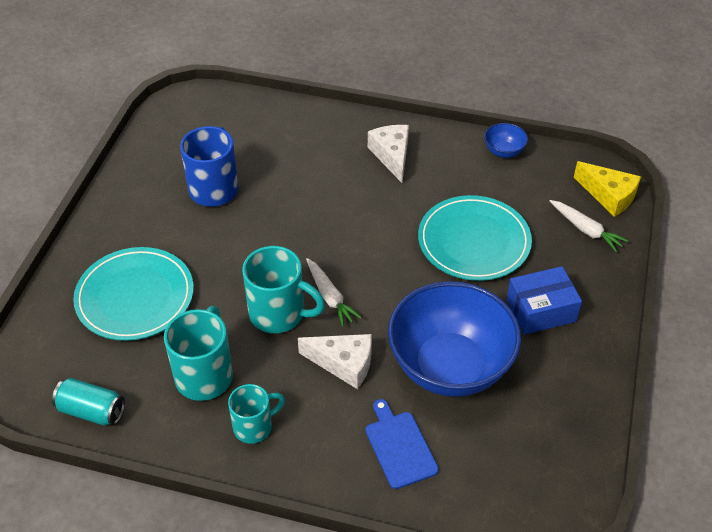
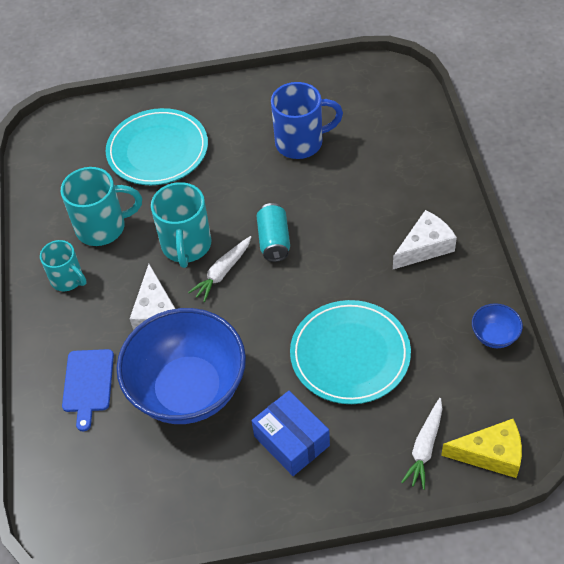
camera: 70 degrees right, 5 degrees up
(91, 411) = (42, 178): turquoise can -> turquoise can (274, 241)
(399, 446) = (88, 384): blue cutting board -> blue cutting board turned 135 degrees clockwise
(609, 196) = (490, 454): yellow cheese -> yellow cheese turned 105 degrees counterclockwise

